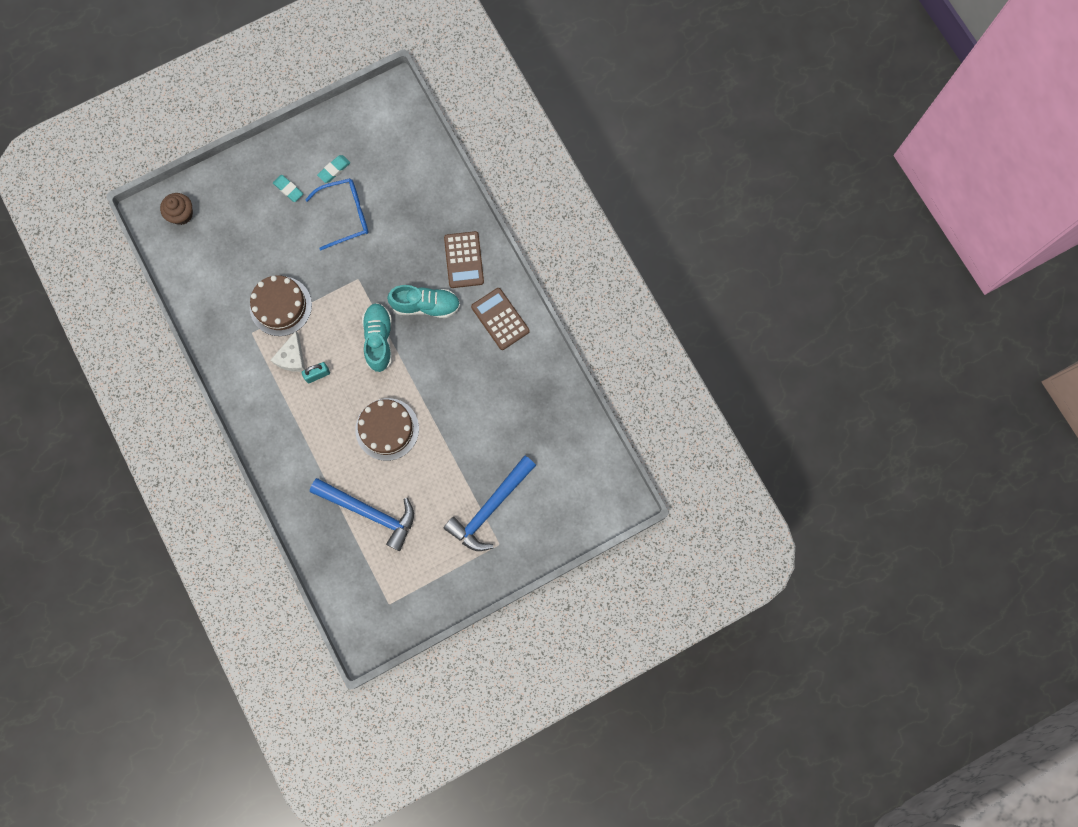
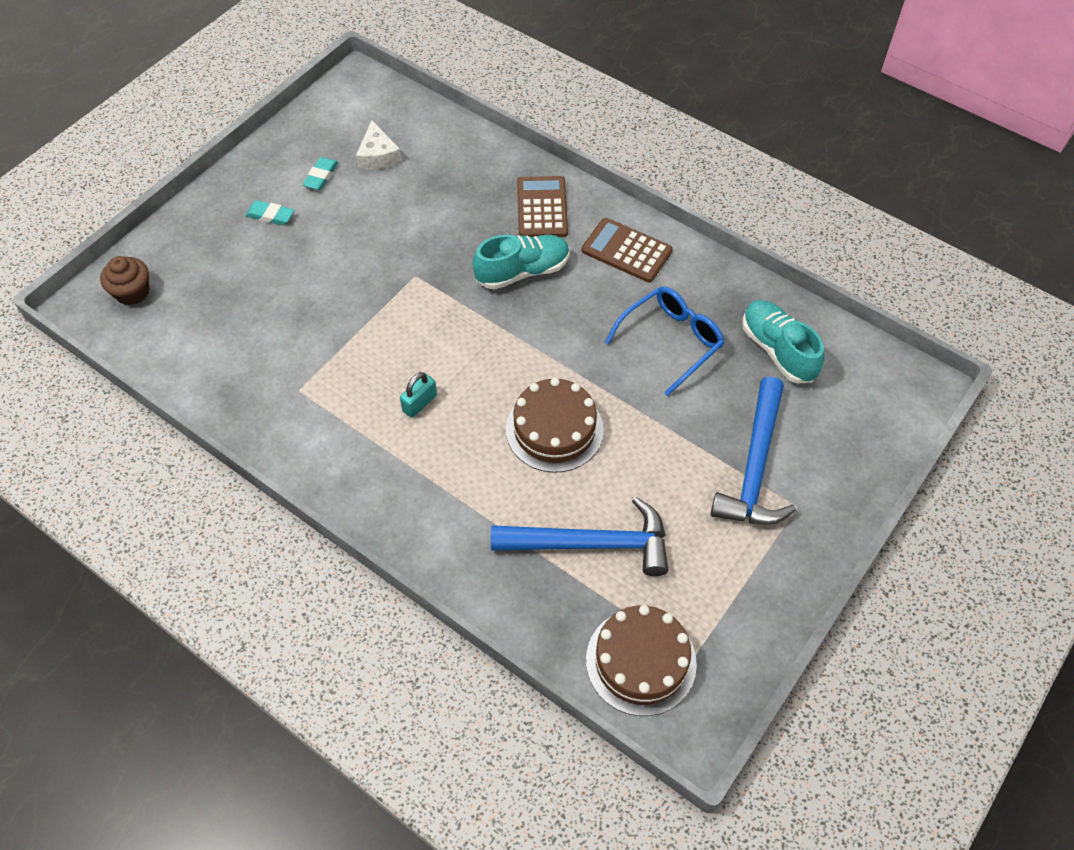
camera: 25 degrees left, 20 degrees down
(280, 306) = (325, 343): brown cake -> brown cake (641, 661)
(292, 357) = (372, 397): white cheese -> white cheese (378, 156)
(345, 215) = (361, 216): blue glasses -> blue glasses (671, 341)
(379, 340) = (482, 331): turquoise shoe -> turquoise shoe (778, 350)
(464, 260) = (542, 208): brown calculator -> brown calculator turned 150 degrees counterclockwise

